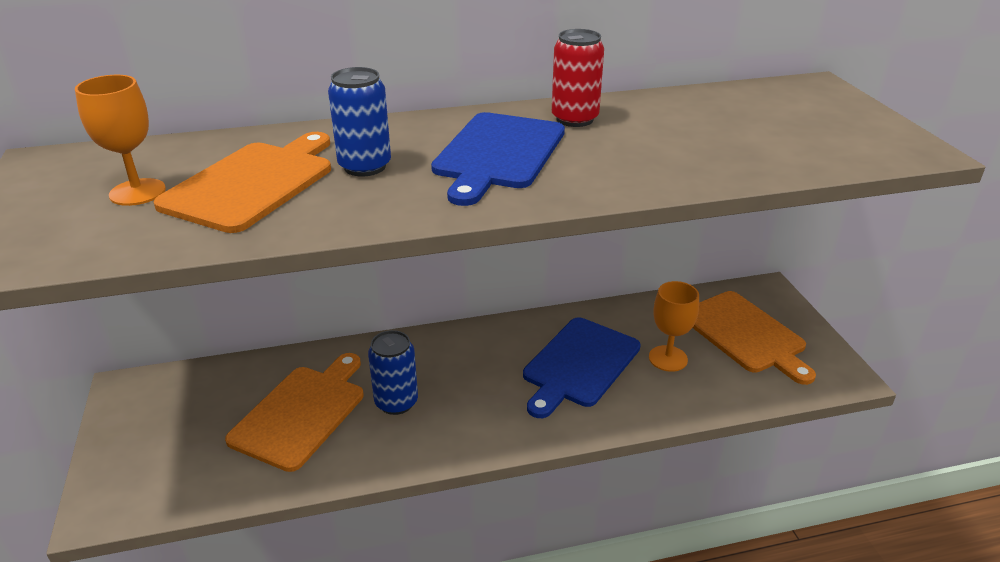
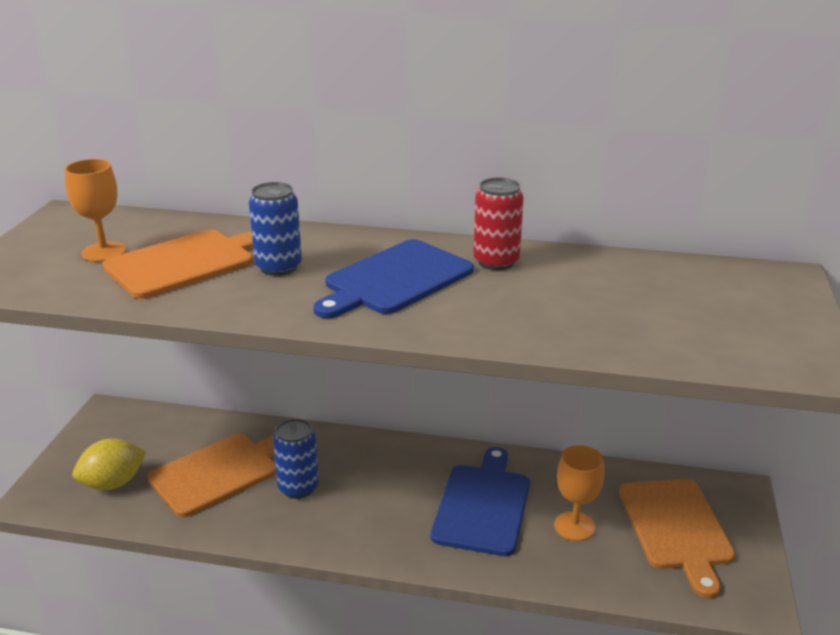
camera: 25 degrees right, 5 degrees down
(188, 462) = (113, 483): none -> yellow lemon
(579, 365) = (482, 505): blue cutting board -> blue cutting board turned 135 degrees clockwise

